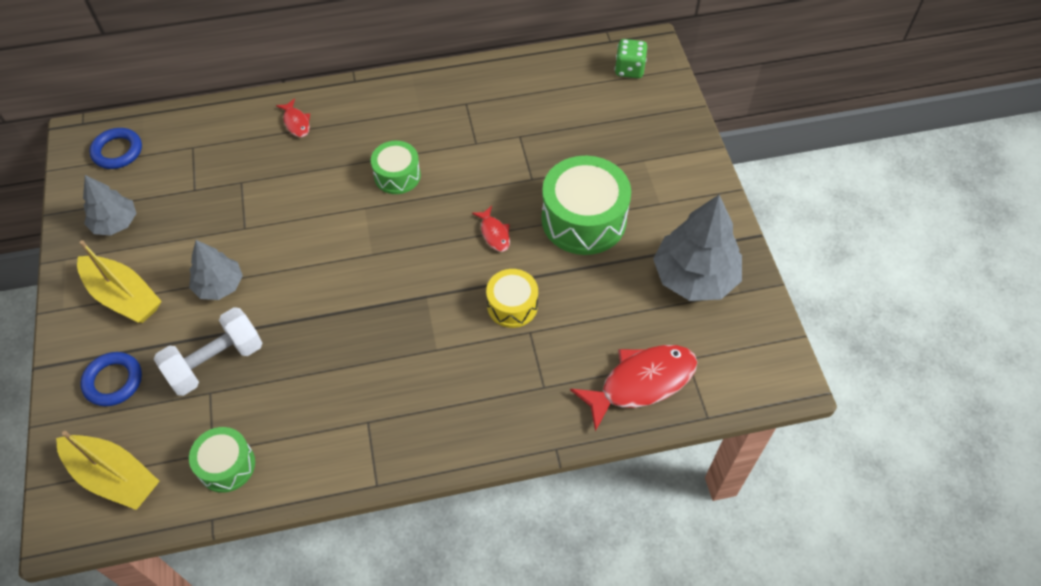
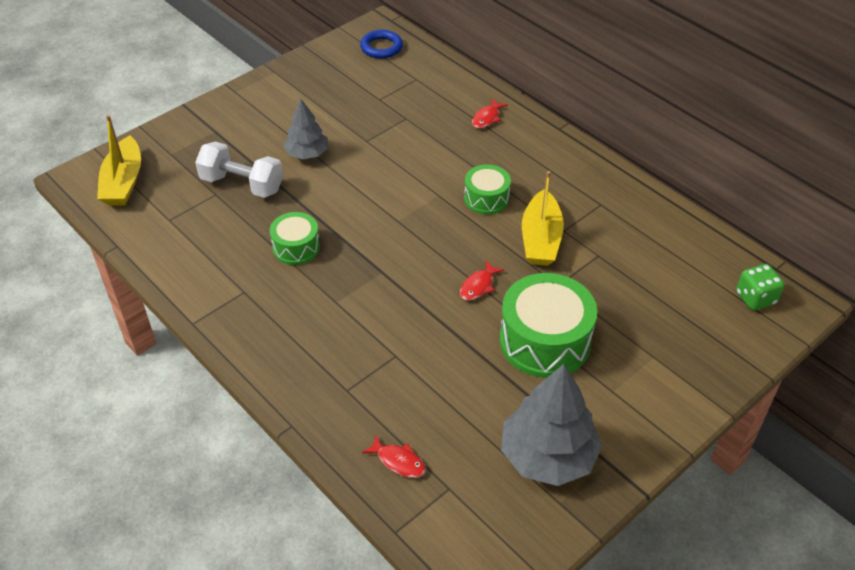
camera: 60 degrees right, 10 degrees down
(113, 381) = (195, 144): blue ring -> none
(115, 223) = (320, 78): grey tree -> none
(123, 296) = (264, 113): yellow boat -> yellow boat (541, 239)
(226, 465) = (163, 232): green drum -> green drum (296, 247)
(512, 305) = (414, 331): yellow drum -> none
(641, 382) = (398, 461): red fish -> red fish, size x0.48

